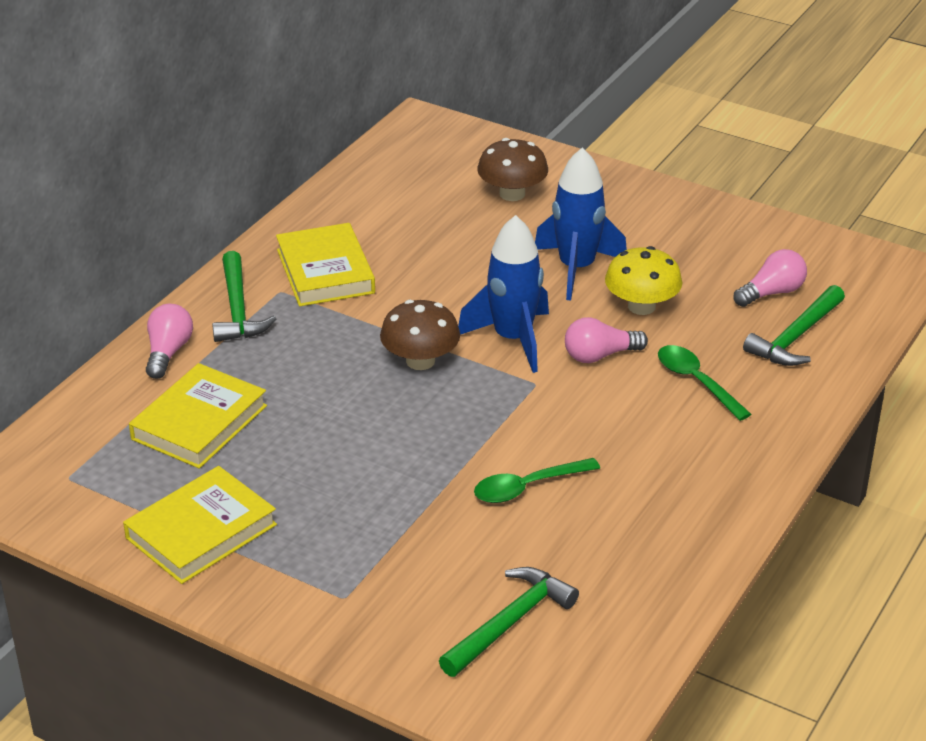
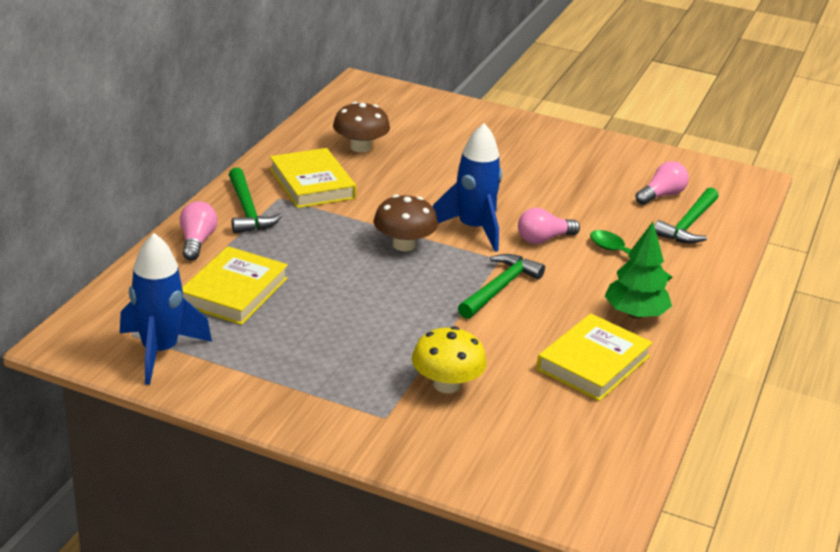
camera: 10 degrees left, 5 degrees down
(201, 531) = (253, 371): yellow book -> yellow book (593, 363)
(510, 623) = (526, 431): green hammer -> green hammer (500, 288)
(512, 194) = (445, 131): brown mushroom -> brown mushroom (360, 147)
(527, 487) = (513, 332): green spoon -> none
(576, 269) = (509, 180): blue rocket -> blue rocket (160, 351)
(641, 306) = (566, 205): yellow mushroom -> yellow mushroom (446, 384)
(689, 466) = (635, 314): none -> green tree

